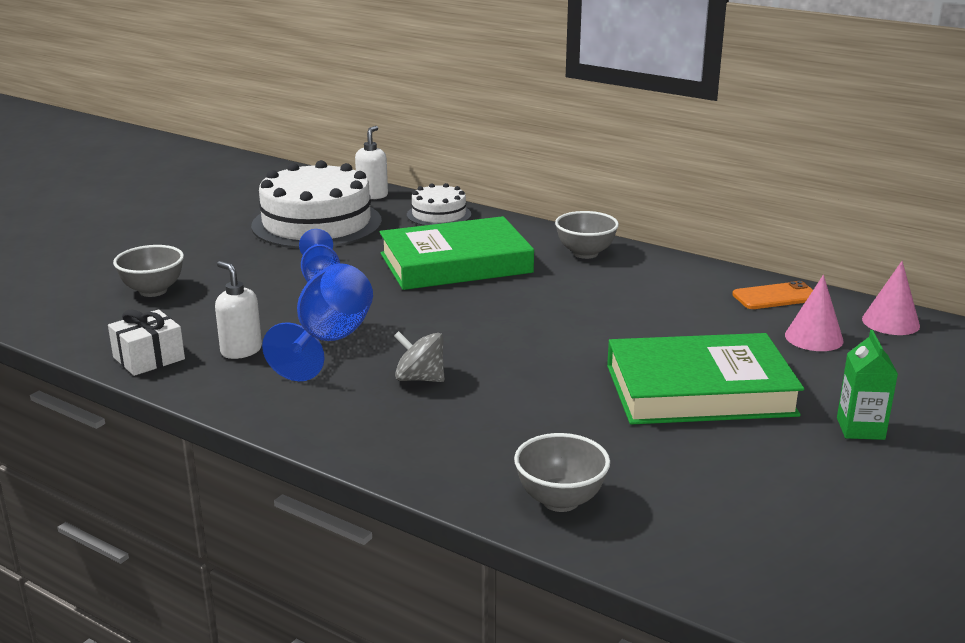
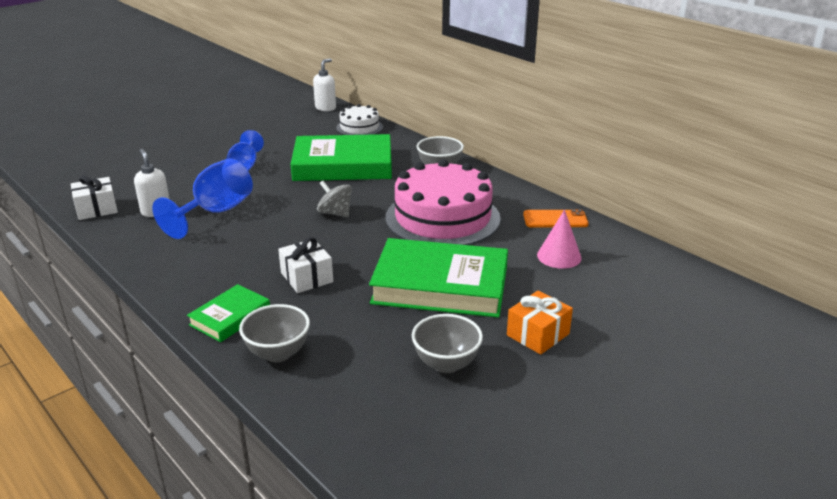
camera: 15 degrees right, 5 degrees up
(153, 291) = (134, 162): grey bowl -> grey bowl (446, 364)
(317, 223) = (273, 125): white cake -> none
(420, 378) = (254, 248): grey spinning top -> grey spinning top (335, 213)
(459, 467) = (230, 317): none -> green book
(521, 404) = (307, 277): none -> white gift
(637, 311) = (442, 217): none -> pink cake
(860, 428) = (538, 334): green carton -> orange gift
(890, 322) = (630, 252): pink cone -> none

